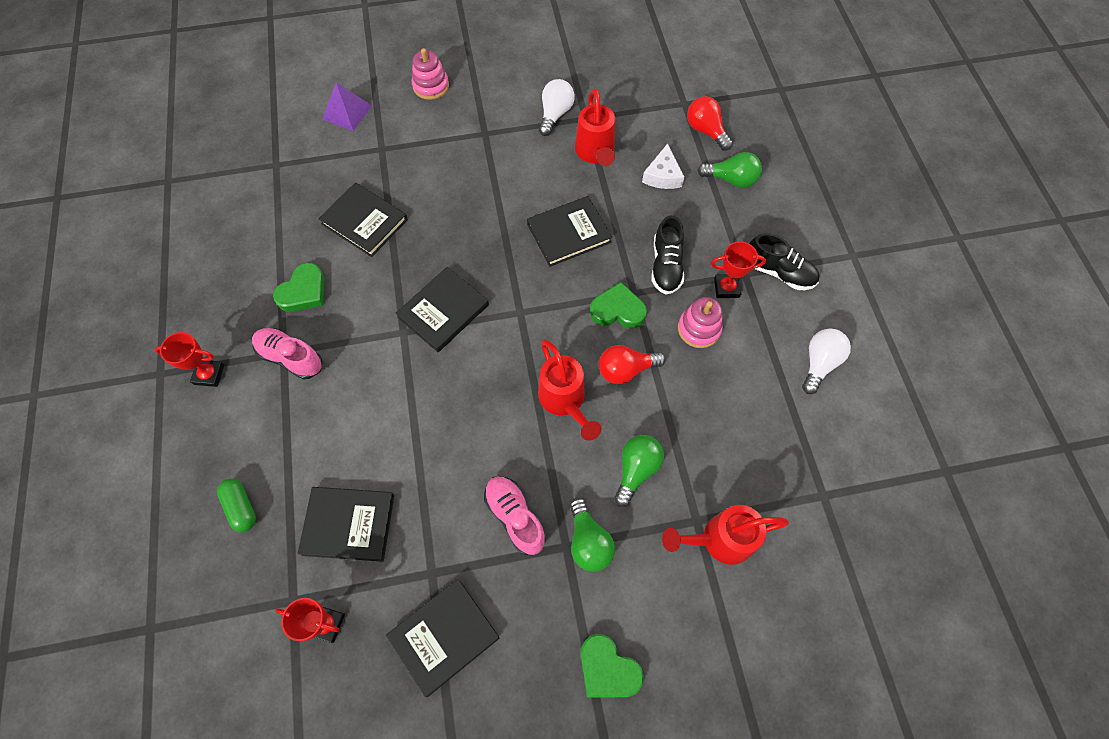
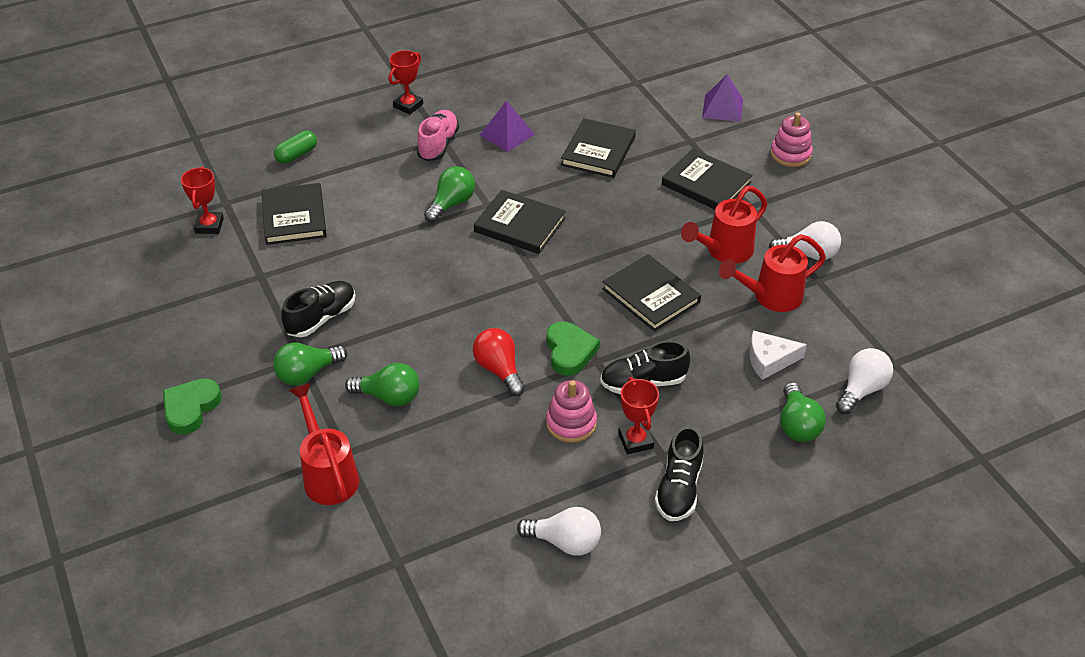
camera: 75 degrees right, 20 degrees down
(209, 374) = (408, 105): red trophy -> red trophy turned 45 degrees clockwise
(303, 291) = (507, 134): green heart -> purple pyramid
(389, 364) = (451, 204): none -> green light bulb
(444, 636) = (207, 295): black book -> black book (706, 183)
(515, 517) = (321, 318): pink shoe -> black shoe
(565, 401) = (449, 330): red watering can -> red watering can (724, 251)
(705, 131) = (861, 390): red light bulb -> white light bulb

